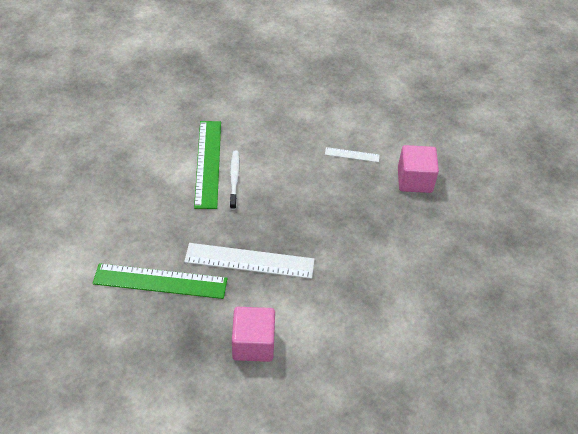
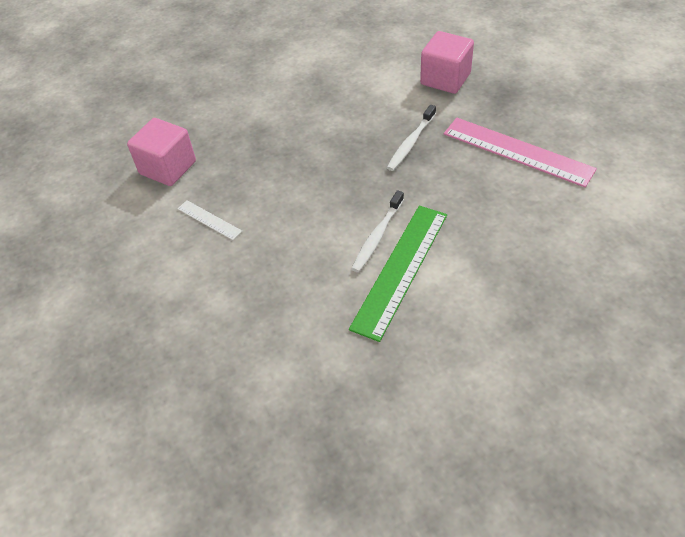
camera: 145 degrees left, 0 degrees up
(160, 281) = (517, 151): green ruler -> pink ruler
(249, 261) = (410, 143): white ruler -> white toothbrush

